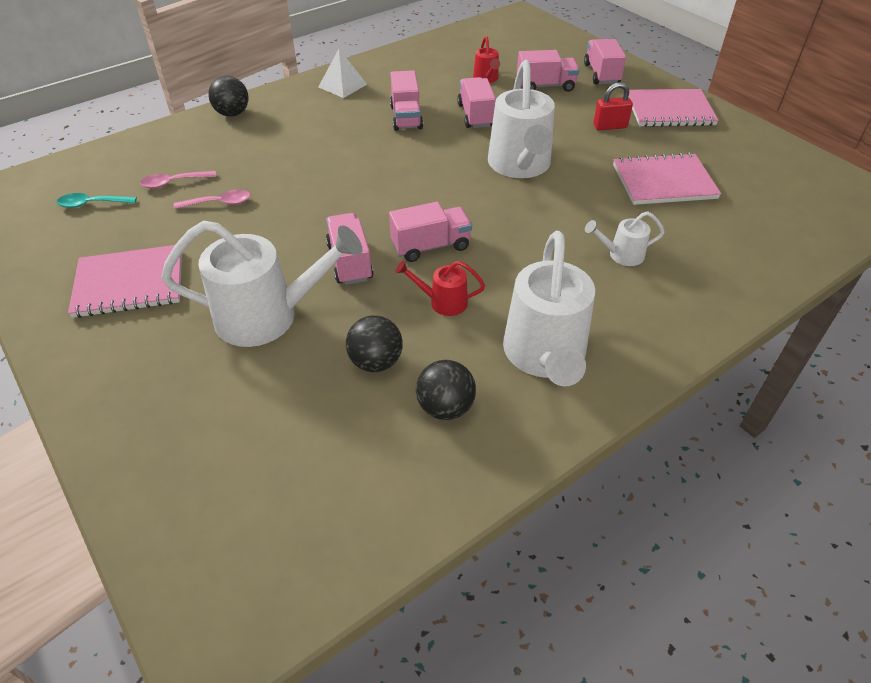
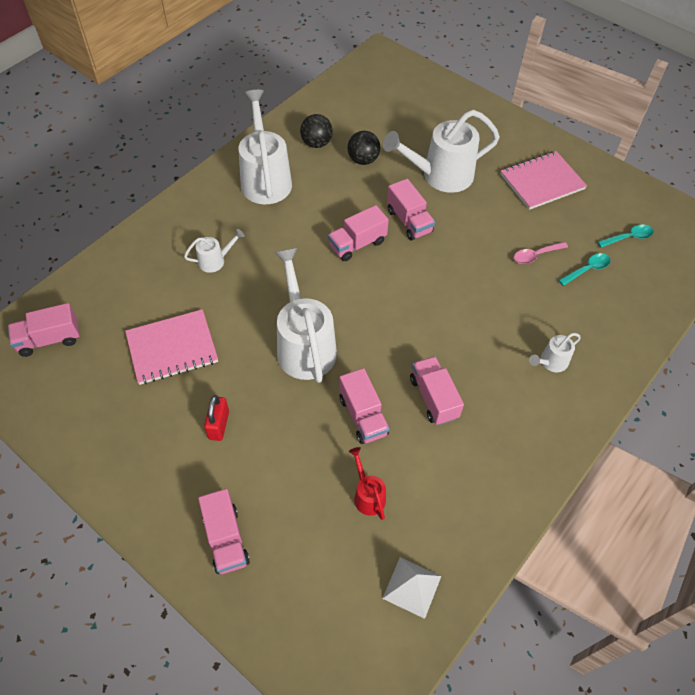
camera: 165 degrees right, 10 degrees up
(174, 182) = (587, 269): pink spoon -> turquoise spoon
(232, 113) = (608, 368): black ball -> none
(281, 124) = (550, 362): none -> white watering can
(342, 85) = (527, 444): white pyramid -> white pyramid (412, 587)
(442, 302) = (336, 202): red watering can -> none
(545, 86) = (294, 493): pink truck -> pink truck (49, 339)
(610, 126) = (218, 425): red padlock -> red padlock turned 60 degrees counterclockwise
(669, 110) = (149, 470): pink notebook -> none

